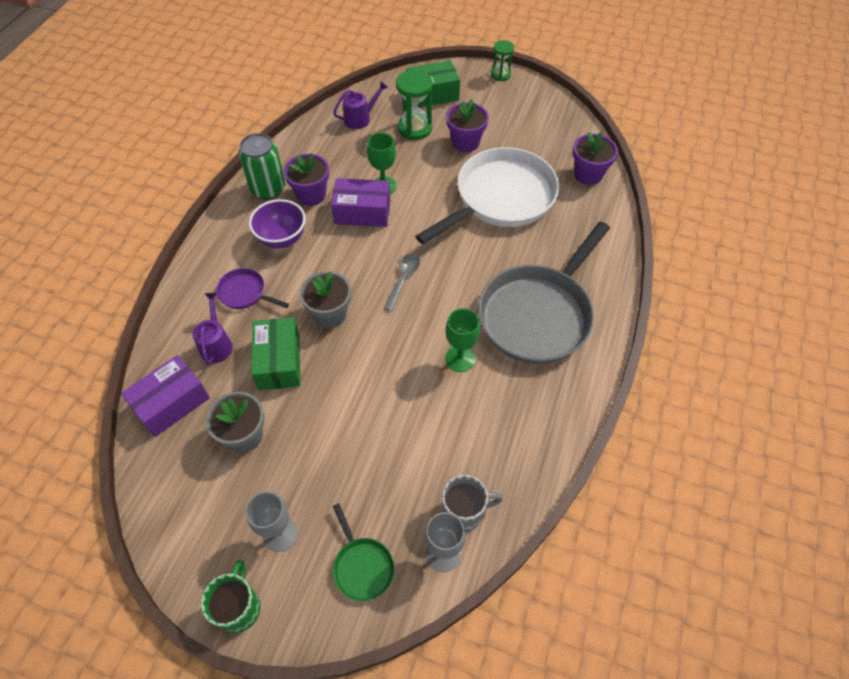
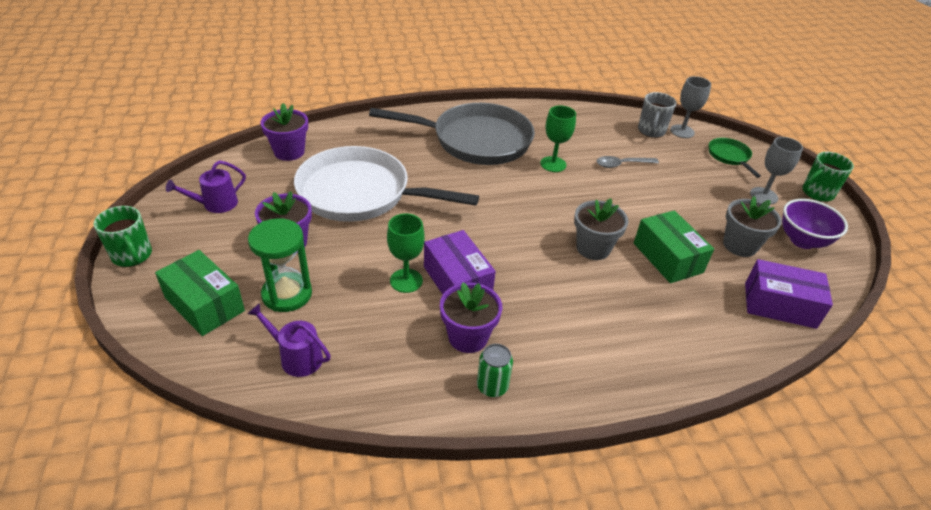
camera: 125 degrees left, 15 degrees down
(216, 344) = (704, 308): purple watering can -> purple watering can (216, 204)
(245, 293) = (637, 320): purple pan -> none
(268, 189) = (492, 386): green can -> green can, size x0.60
(279, 361) = (667, 258): green box -> green box turned 75 degrees counterclockwise
(282, 239) = (549, 328): purple bowl -> purple bowl (802, 241)
(362, 566) = (729, 157): green pan -> green pan turned 45 degrees counterclockwise
(403, 280) = (512, 219): grey spoon -> grey spoon (622, 164)
(464, 512) = (651, 131): grey mug -> grey mug turned 120 degrees counterclockwise
(500, 75) = (132, 256): green hourglass -> green mug

